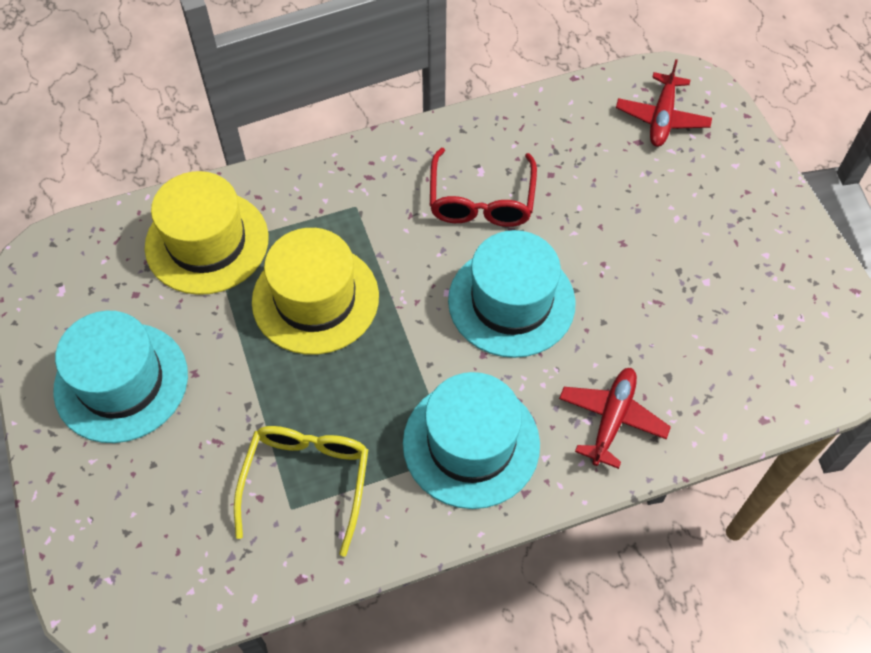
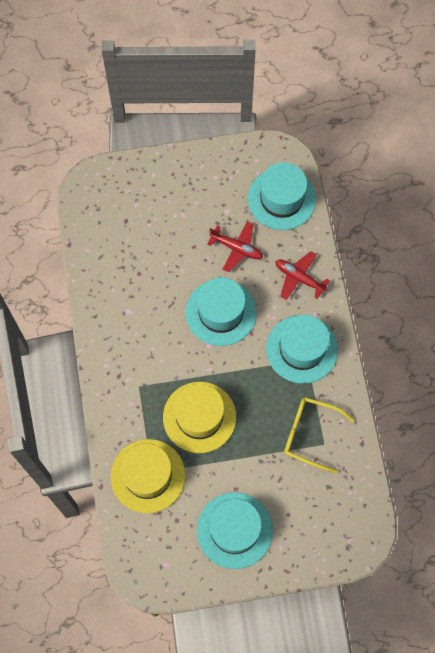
camera: 80 degrees left, 10 degrees up
(481, 201) = (150, 315): red glasses -> none
(662, 118) = (111, 203): red plane -> red plane (236, 248)
(763, 366) = (281, 199): none -> turquoise hat

